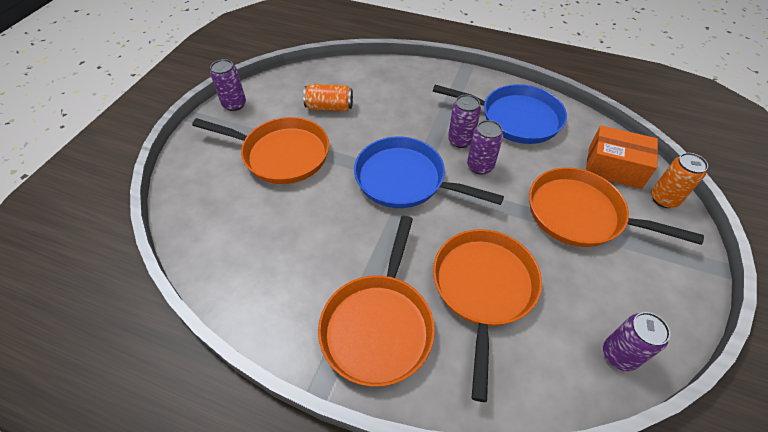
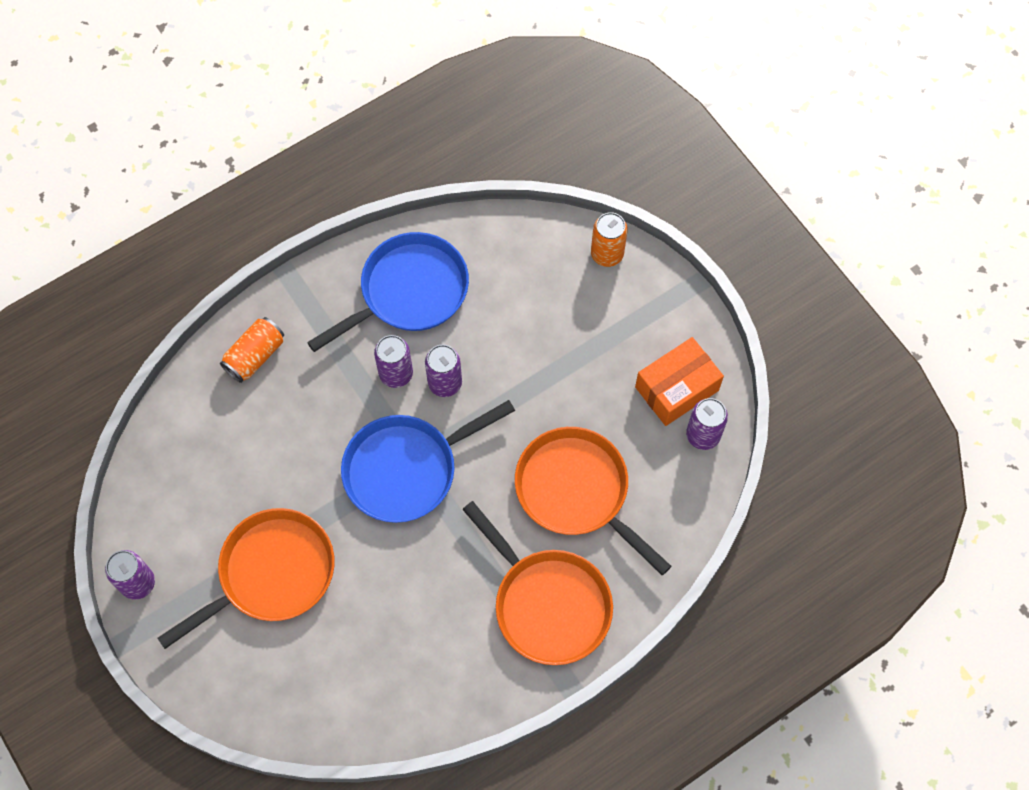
camera: 55 degrees left, 15 degrees up
(329, 107) = (232, 475): orange can -> orange can (255, 356)
(580, 214) = (568, 342): orange pan -> none
(614, 167) = (542, 260): orange box -> orange box (676, 389)

